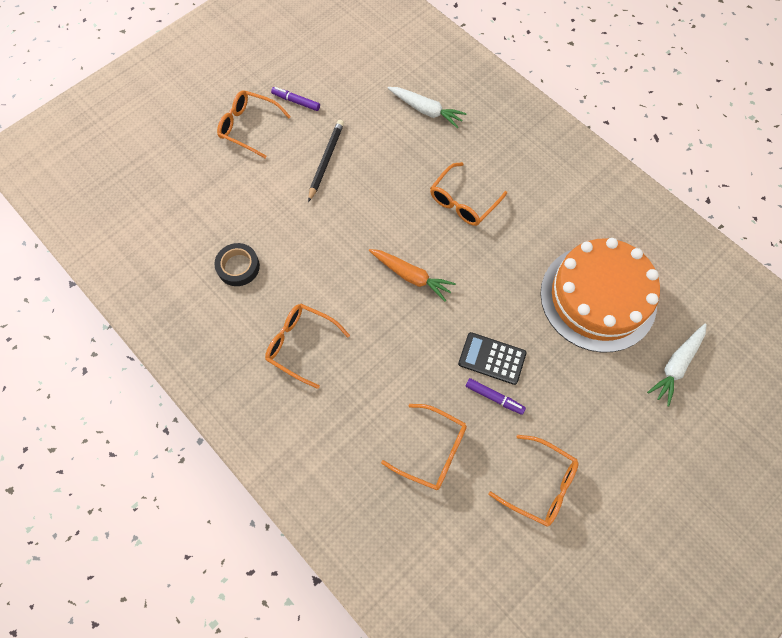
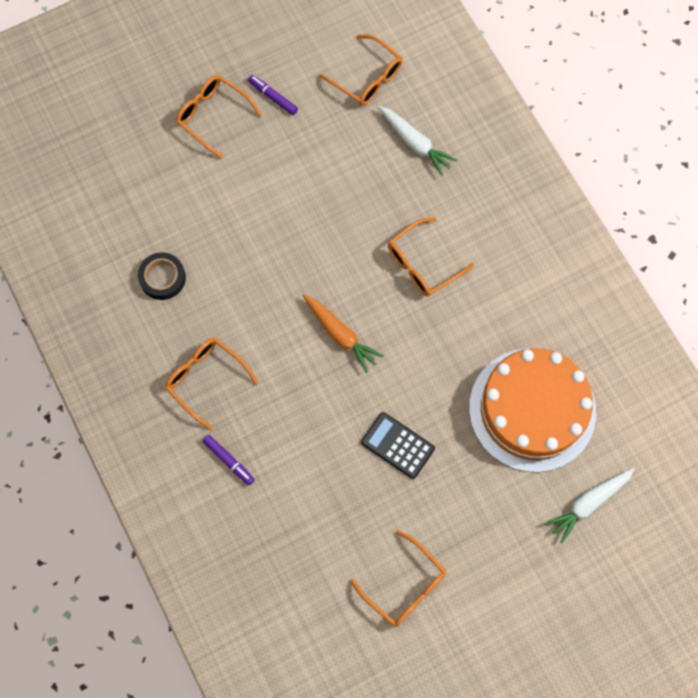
camera: 15 degrees right, 5 degrees up
(326, 160) = (287, 178): black pencil -> none
(432, 450) = (307, 523): orange glasses -> orange glasses (367, 78)
(494, 397) = (387, 487): purple marker -> purple marker (229, 461)

